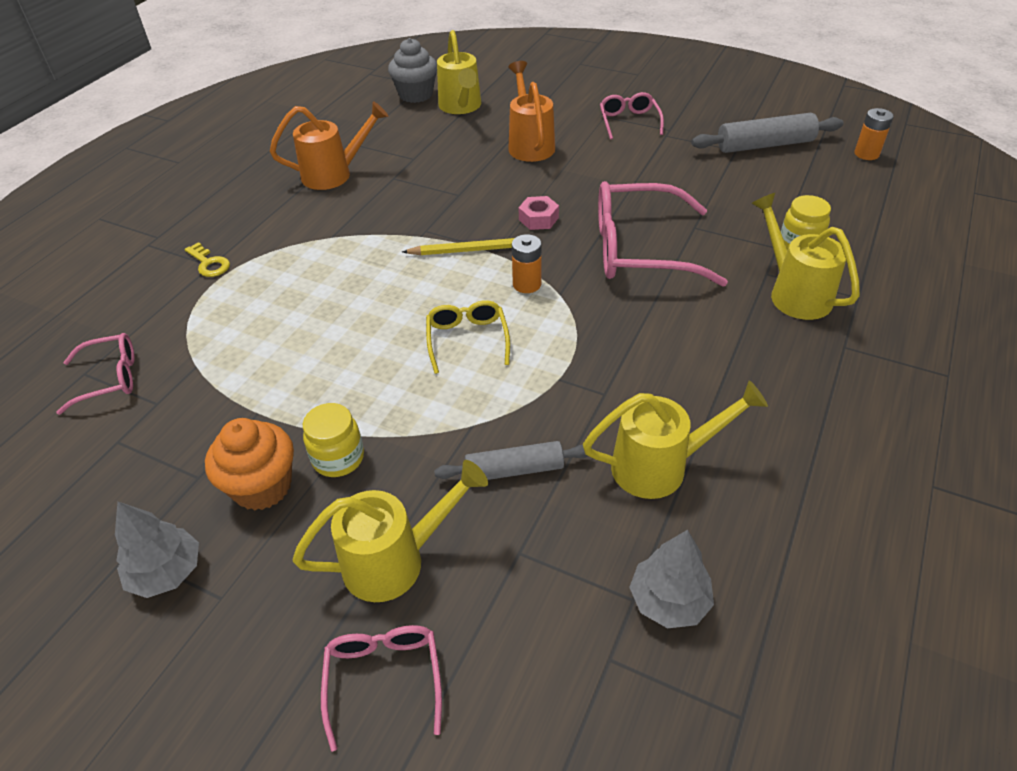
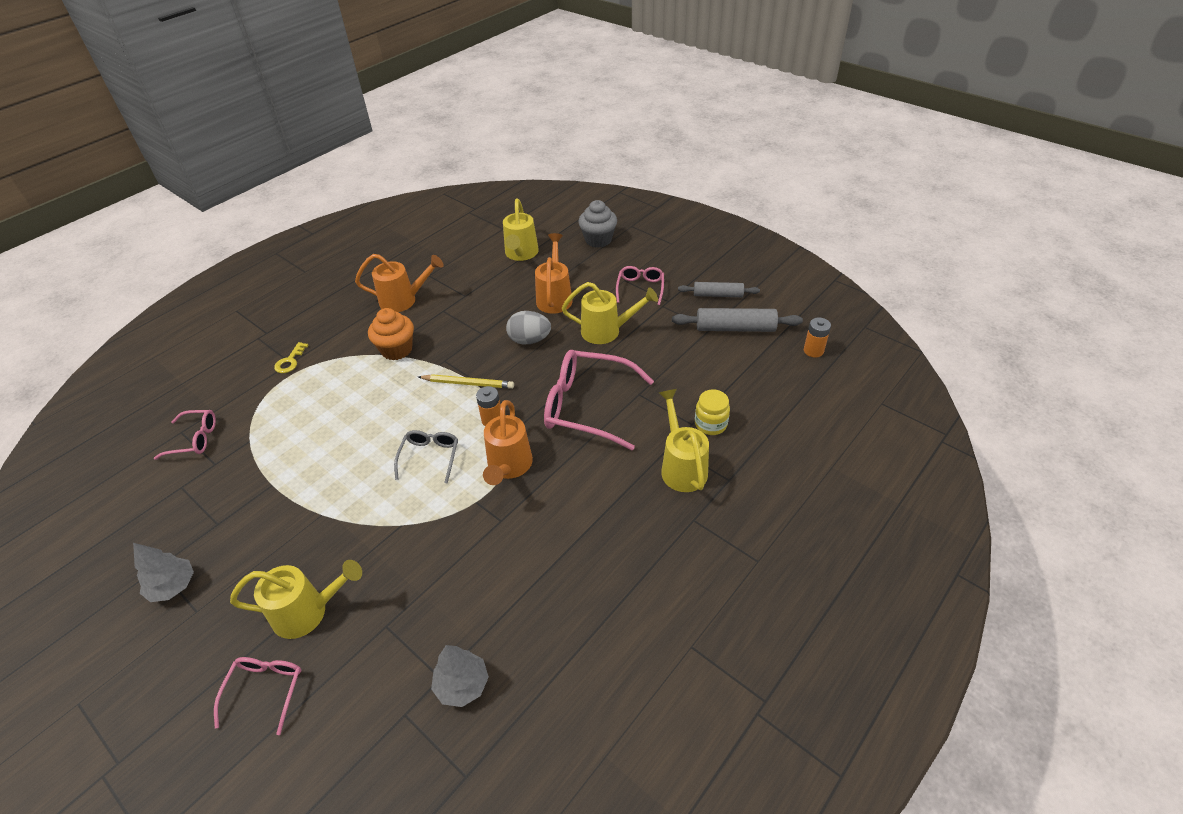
camera: 15 degrees right, 0 degrees up
(209, 263) = (290, 361): yellow key -> yellow key turned 45 degrees clockwise
(262, 486) = (252, 540): orange cupcake -> orange cupcake (396, 350)
(338, 458) = (306, 530): yellow jar -> none
(416, 95) = (493, 237): grey cupcake -> grey cupcake (598, 240)
(467, 339) = (430, 457): yellow glasses -> grey glasses
(514, 470) = (412, 565): grey rolling pin -> grey rolling pin (718, 295)
(524, 192) = (529, 340): none -> grey egg
(538, 219) = (528, 365): pink nut -> none
(579, 331) = (508, 467): none -> orange watering can
(660, 466) = (508, 585): yellow watering can -> yellow watering can (606, 331)

